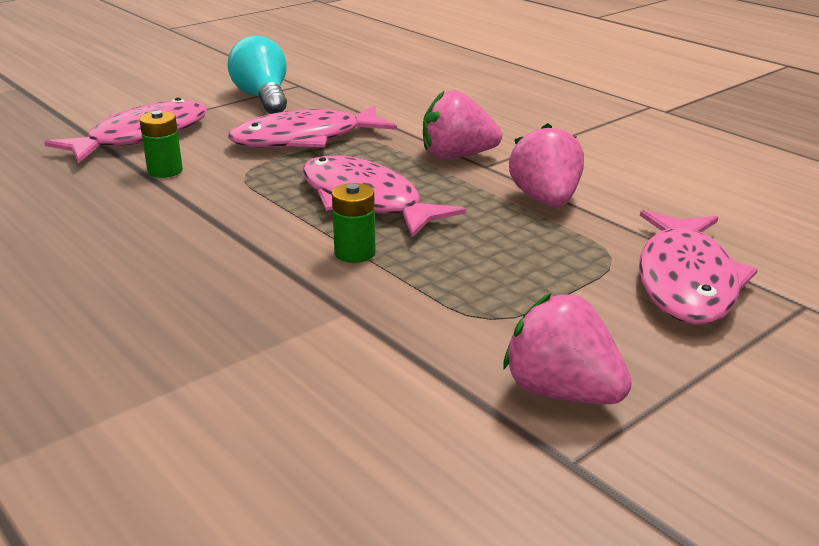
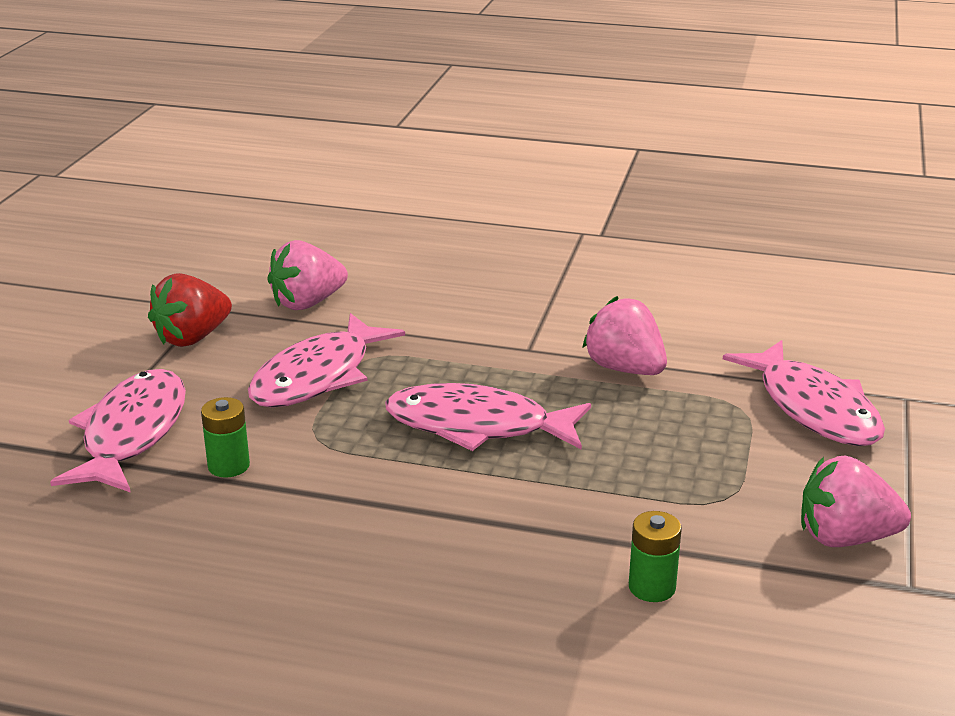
camera: 35 degrees left, 0 degrees up
(263, 98) = (192, 338): turquoise light bulb -> red strawberry
(355, 253) = (544, 484): green battery -> green battery (652, 587)
(457, 156) = (490, 347): pink strawberry -> pink strawberry (307, 303)

